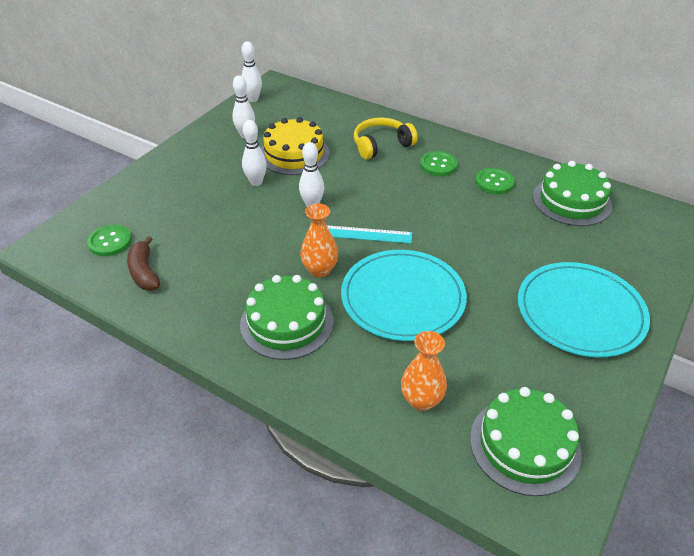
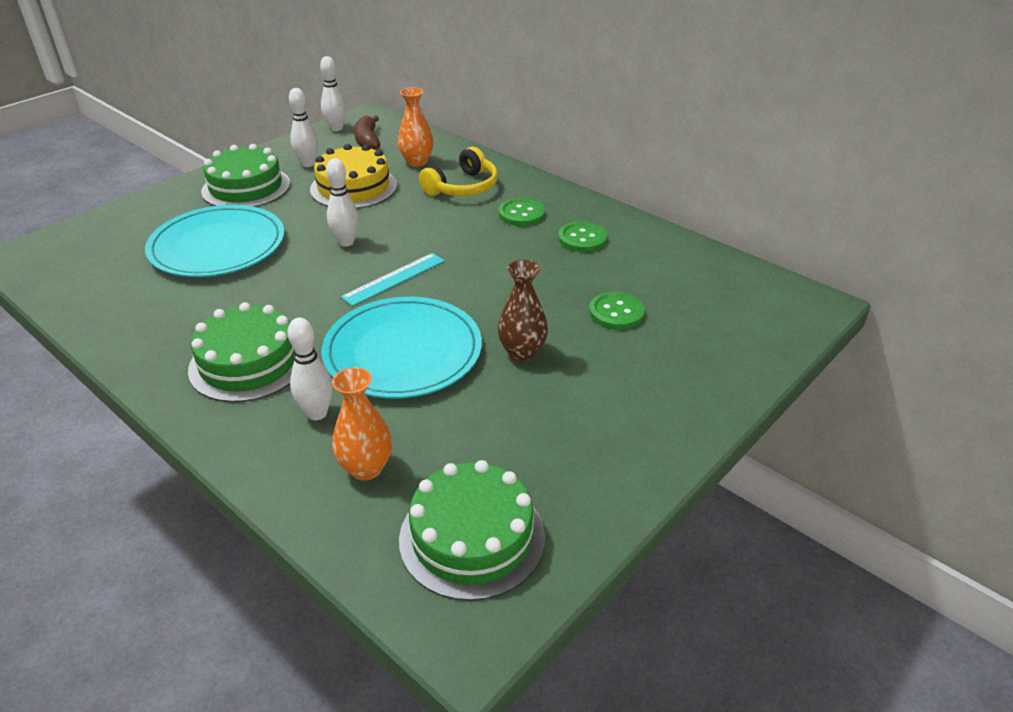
camera: 10 degrees right, 5 degrees down
(110, 242) = (95, 257): green button -> green button (616, 313)
(144, 272) = (116, 291): brown banana -> brown banana (368, 141)
(256, 182) = (293, 212): white bowling pin -> white bowling pin (317, 413)
(319, 270) = (318, 311): orange vase -> orange vase (417, 162)
(366, 234) = (394, 279): turquoise ruler -> turquoise ruler turned 60 degrees counterclockwise
(381, 145) = (462, 187): yellow headphones -> yellow headphones turned 150 degrees clockwise
(493, 287) = (522, 352): none -> brown vase
(571, 201) = (672, 268): green cake -> green cake (246, 187)
(580, 312) = (622, 393): turquoise plate -> turquoise plate (217, 246)

